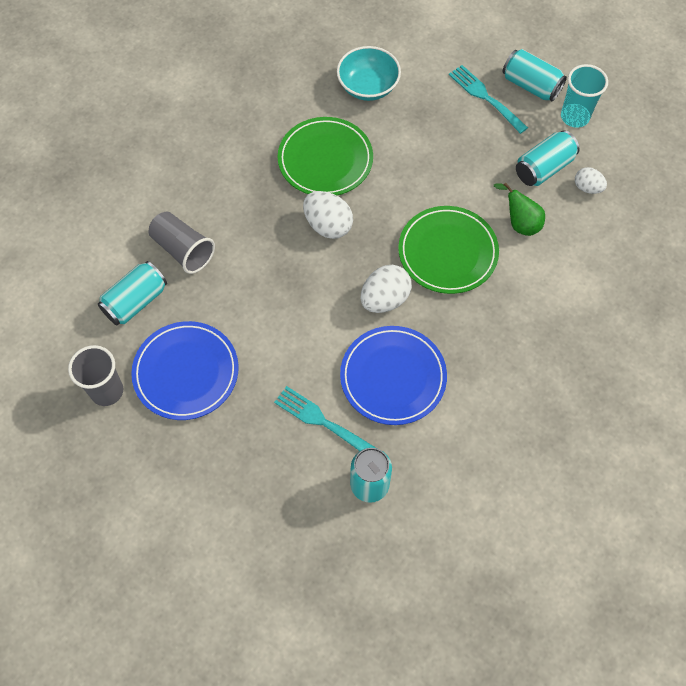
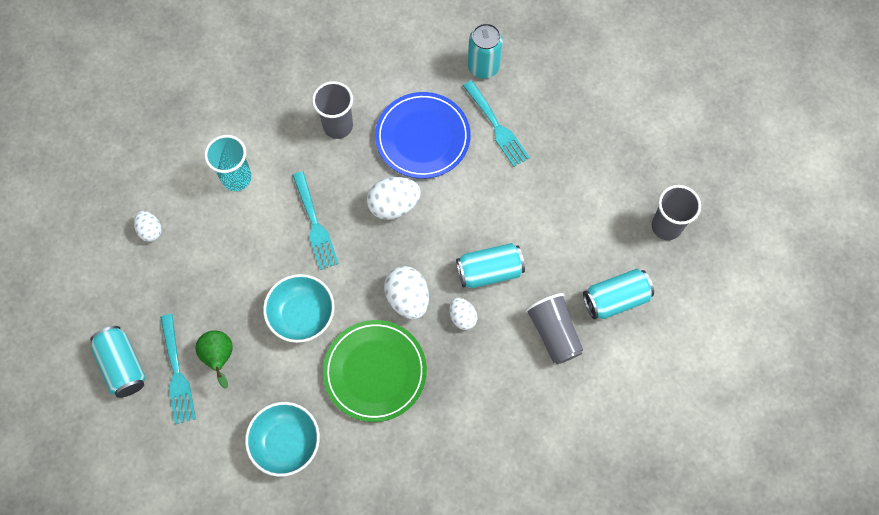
camera: 155 degrees left, 5 degrees up
(186, 372) = (593, 214): blue plate -> none
(271, 230) = (462, 317): none -> white egg
(412, 176) = (302, 315): none -> turquoise bowl
(447, 252) = (315, 224): green plate -> turquoise fork
(483, 352) = (338, 126): none -> grey cup
(520, 223) = (234, 223): green pear -> green pear (219, 358)
(543, 168) = (175, 268): turquoise can -> turquoise can (489, 271)
(574, 117) = (107, 309): turquoise cup -> turquoise cup (236, 178)

